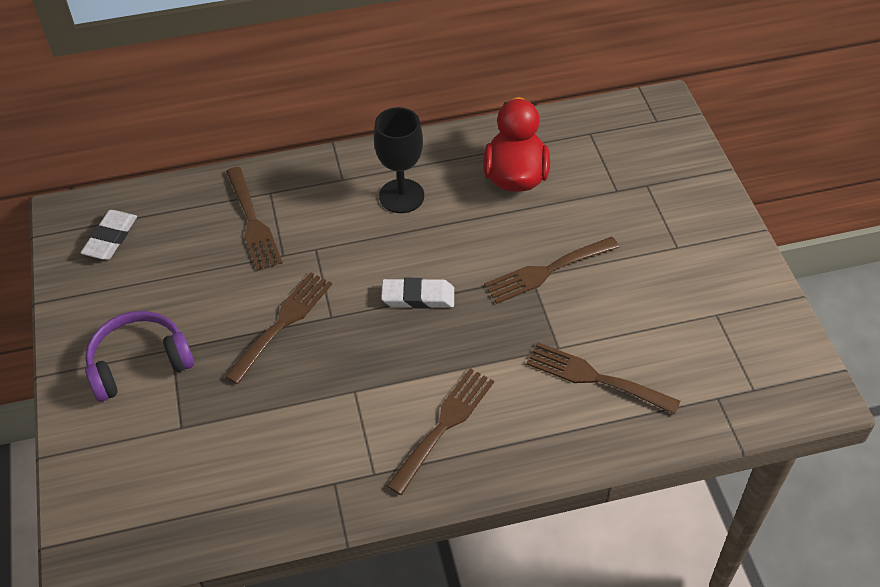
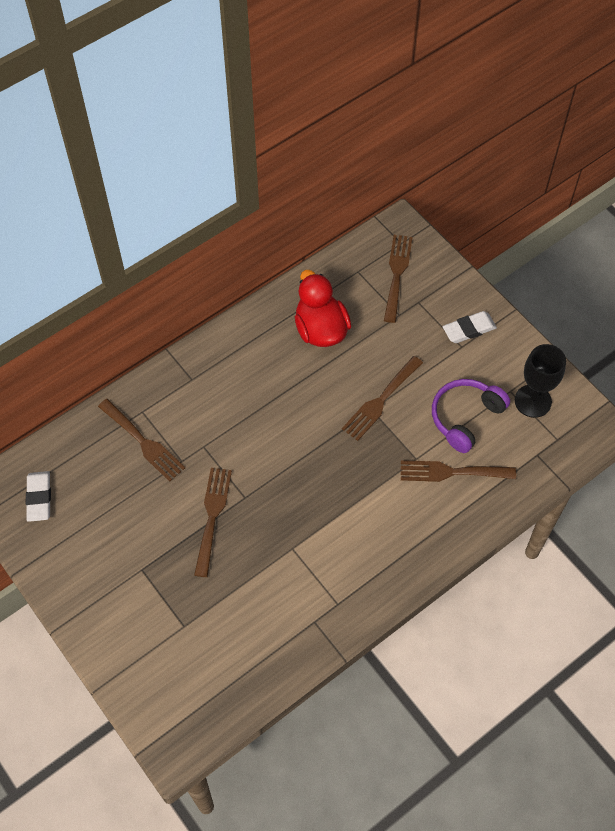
camera: 25 degrees left, 10 degrees up
(139, 363) = (124, 590): purple headphones -> purple headphones (465, 417)
(401, 196) = (244, 377): black goblet -> black goblet (533, 401)
(418, 297) = (299, 457): white eraser -> white eraser (469, 329)
(444, 425) = (367, 549): brown fork -> brown fork (397, 274)

